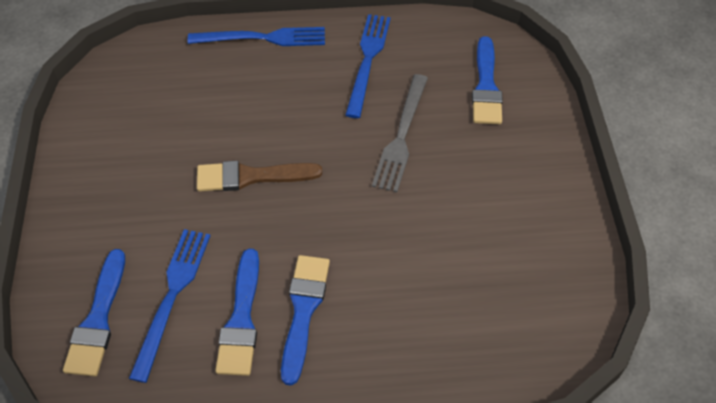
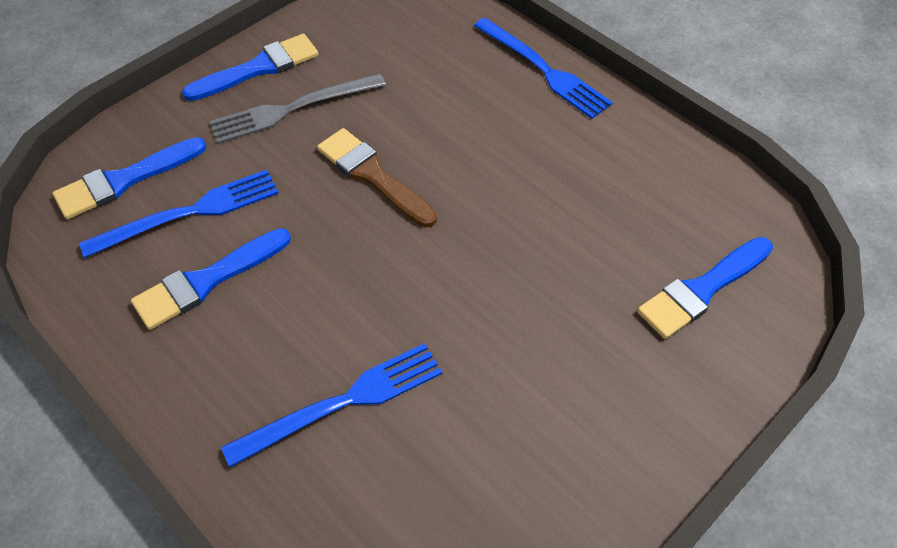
camera: 50 degrees right, 0 degrees up
(303, 310) = (257, 323): blue brush -> blue brush (259, 68)
(368, 61) = (612, 165): blue fork -> blue fork (342, 403)
(401, 136) = (548, 259): grey fork -> grey fork (293, 109)

